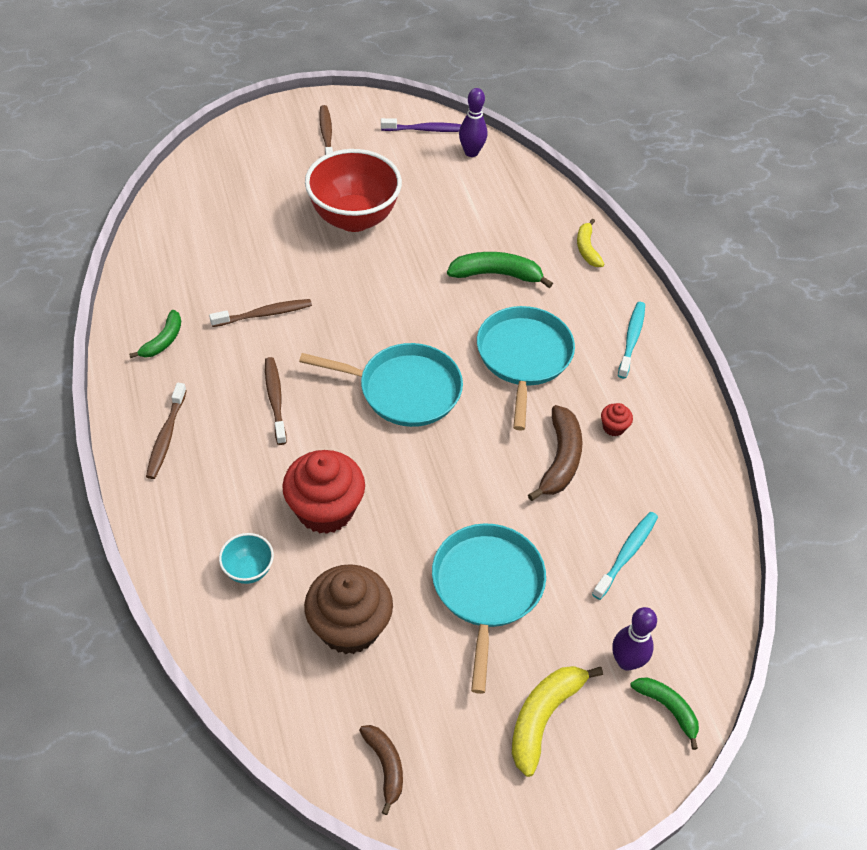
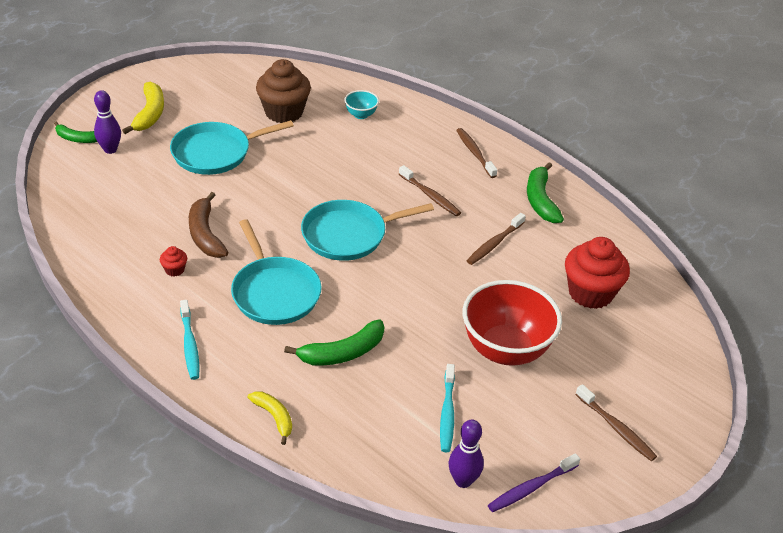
camera: 150 degrees right, 10 degrees down
(163, 340) = (540, 200): green banana -> green banana, size x1.55
(325, 510) = (342, 153): red cupcake -> red cupcake (590, 293)
(385, 766) = (224, 74): brown banana -> none
(487, 587) = (215, 153): turquoise pan -> turquoise pan turned 90 degrees clockwise
(626, 554) = (131, 198): turquoise toothbrush -> turquoise toothbrush (447, 413)

